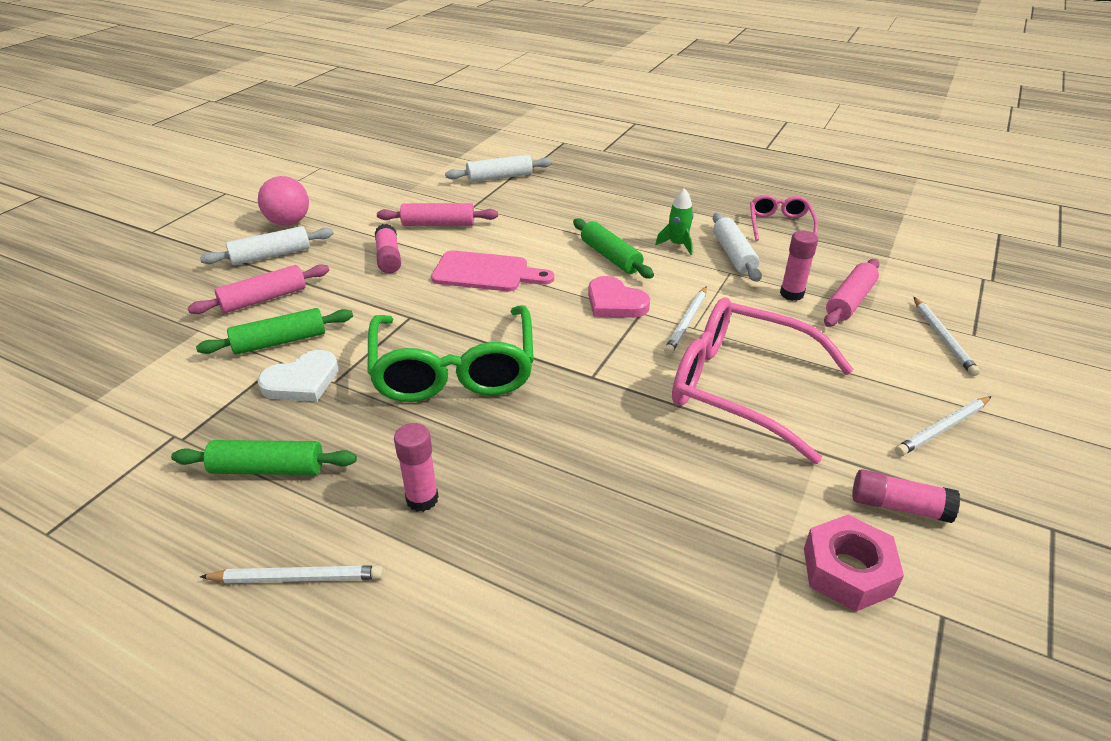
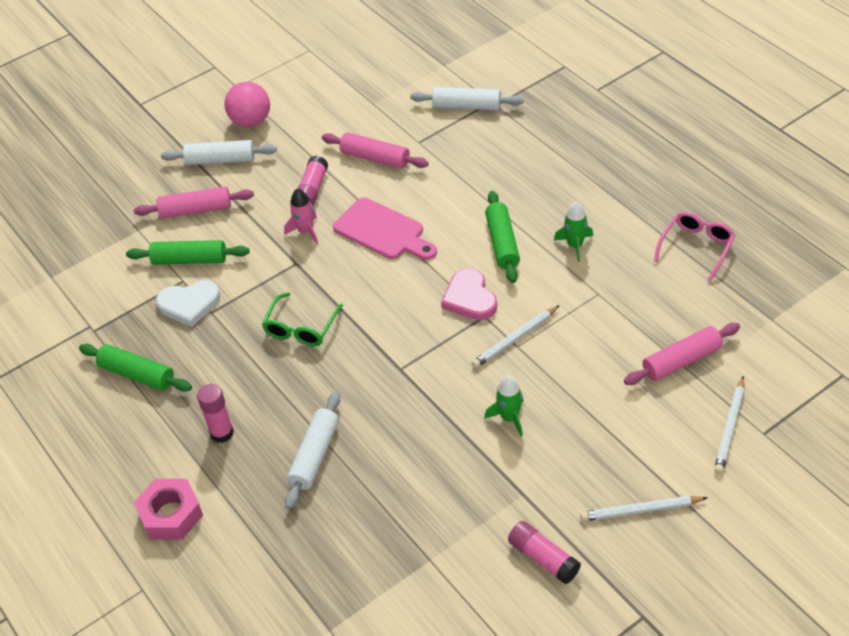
camera: 30 degrees right, 10 degrees up
(297, 578) = (122, 462): white pencil -> none
(403, 290) = (305, 231): none -> pink rocket
(454, 369) = (301, 328): green glasses -> green glasses, size x0.51
(733, 255) = (618, 273): white rolling pin -> white rolling pin (315, 455)
(741, 387) = (509, 418): pink glasses -> green rocket
(791, 294) = (634, 336): pink glue stick -> none
(847, 571) = (464, 588): pink nut -> pink nut (171, 514)

